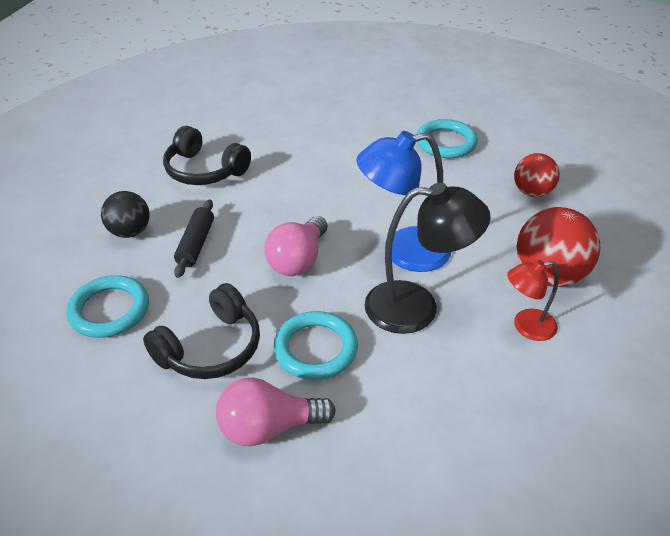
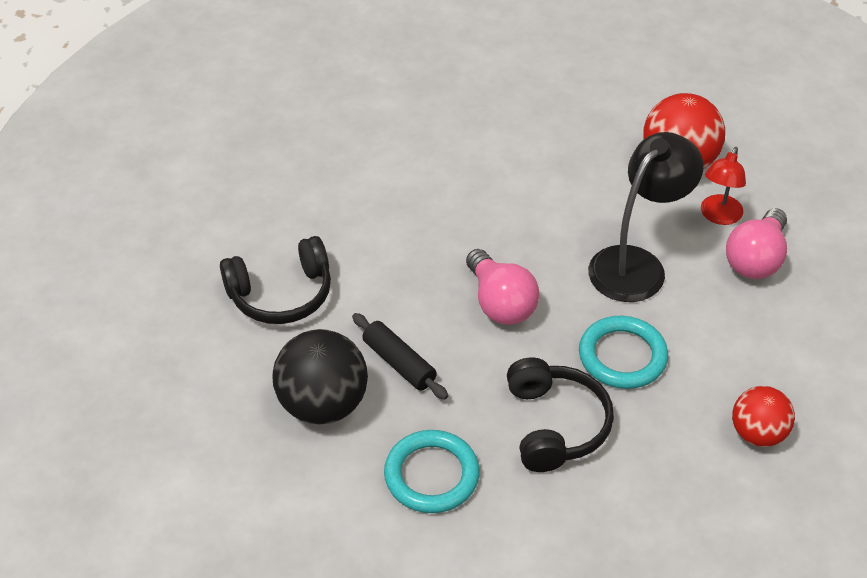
camera: 50 degrees left, 5 degrees up
(130, 232) = (323, 404): black ball -> black ball, size x1.57
(268, 427) = (680, 434): pink light bulb -> pink light bulb (756, 259)
(403, 251) = (561, 228): blue lamp -> none
(446, 143) = (442, 99): turquoise ring -> none
(532, 192) = (572, 98): red ball -> red ball (757, 433)

